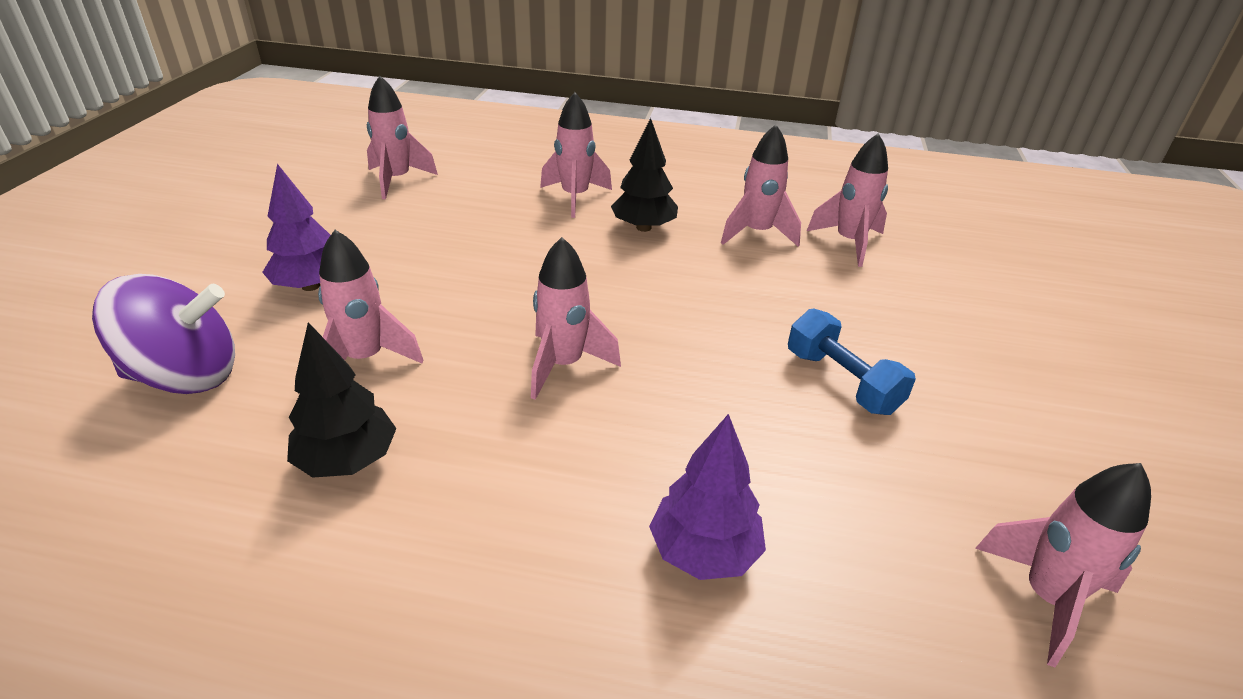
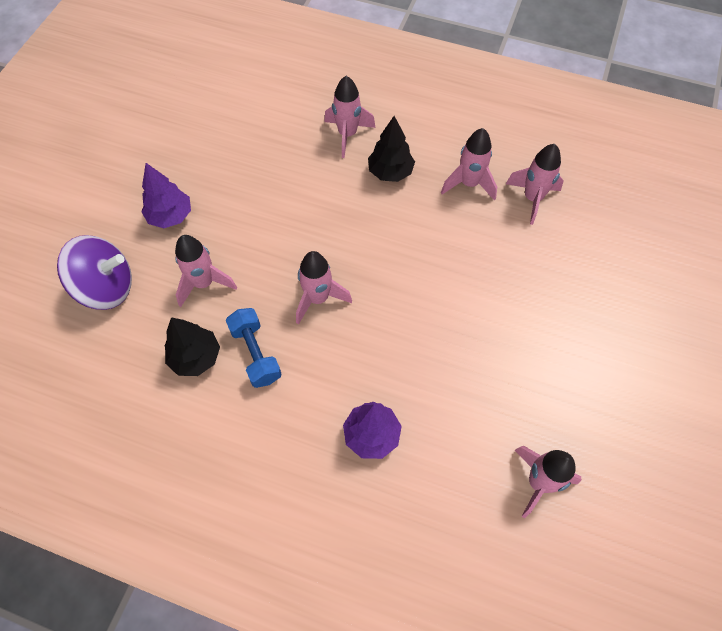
camera: 10 degrees right, 25 degrees up
(397, 180) = (224, 107): pink rocket -> none
(842, 381) = (482, 327): blue dumbbell -> blue dumbbell (256, 354)

